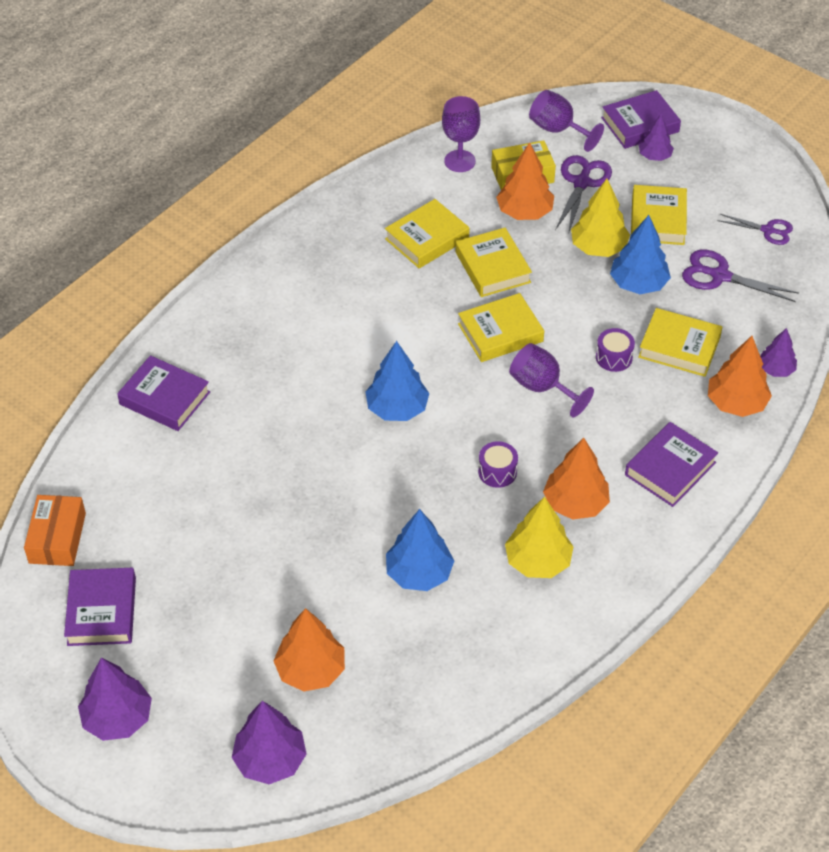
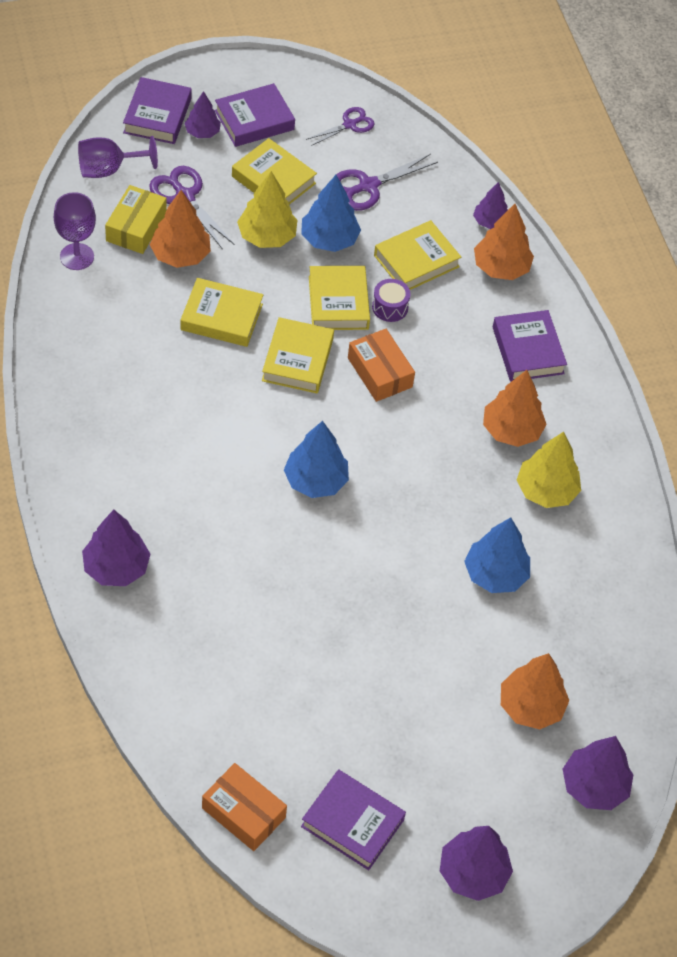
camera: 60 degrees left, 5 degrees up
(165, 398) = (153, 639): purple book -> purple book (254, 120)
(207, 342) = (116, 568): none -> purple tree
(427, 239) = (145, 338): yellow book -> yellow book (338, 302)
(497, 472) = (438, 458): purple drum -> none
(542, 388) = (379, 372): purple goblet -> orange box

